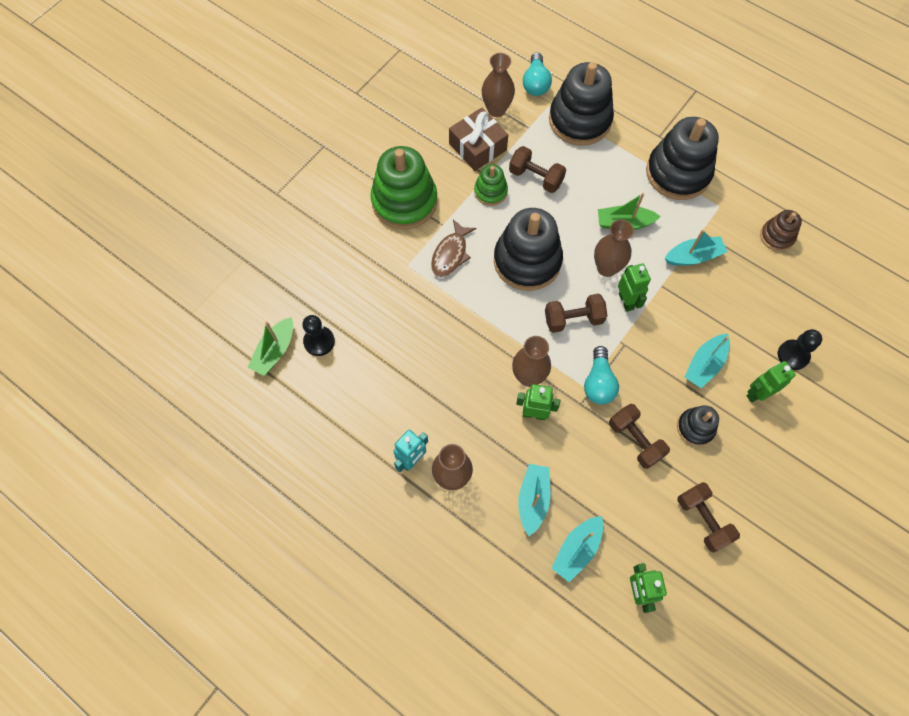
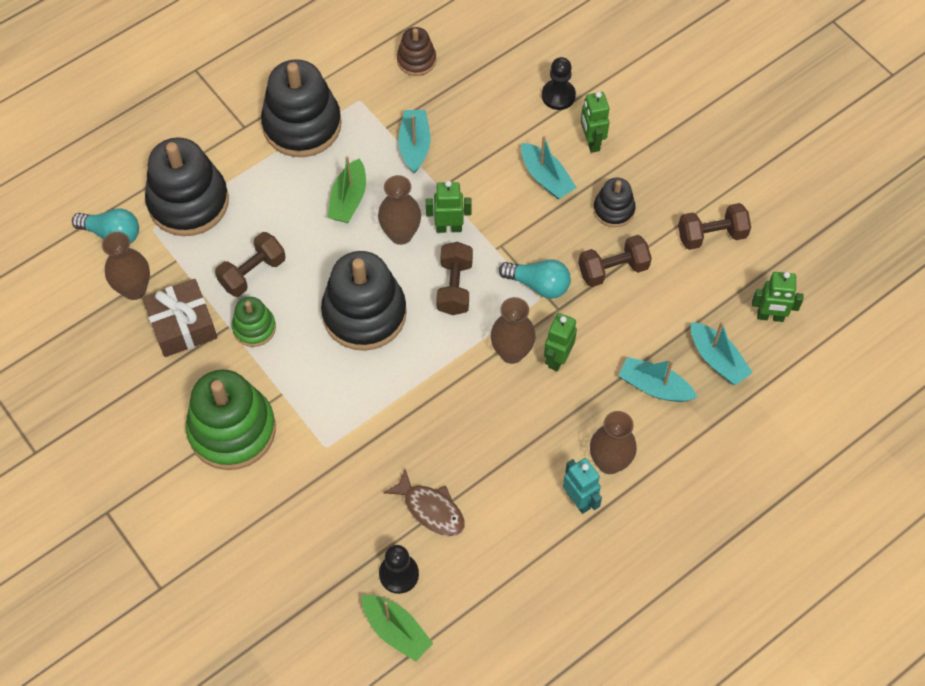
camera: 75 degrees left, 5 degrees down
(450, 254) = (327, 394): brown fish -> brown fish (430, 509)

